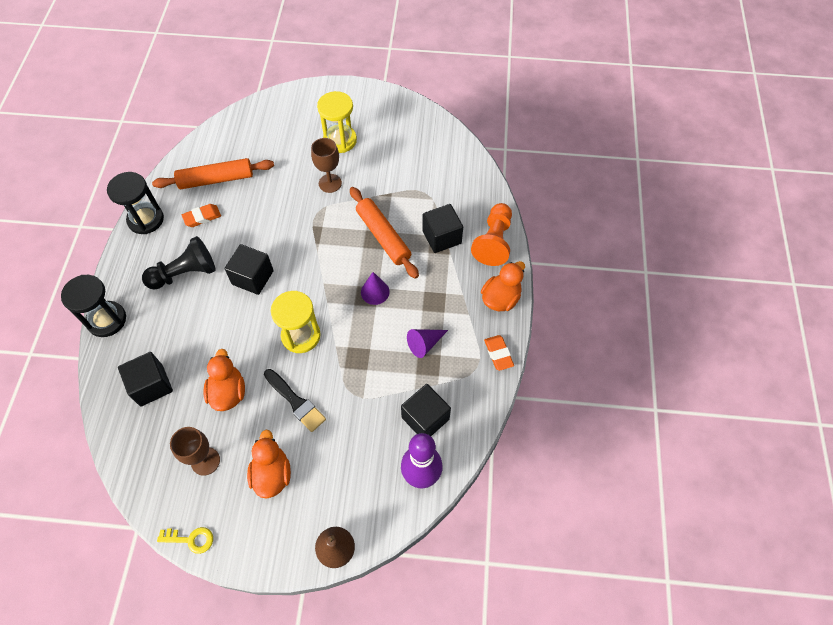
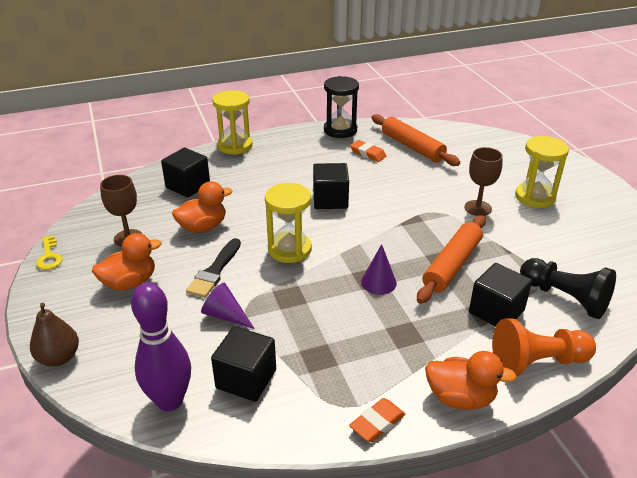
camera: 65 degrees right, 25 degrees down
(107, 320) = (235, 146): black hourglass -> yellow hourglass
(185, 273) = (305, 165): black pawn -> black pawn (565, 298)
(424, 344) = (342, 345): purple cone -> purple cone (225, 315)

